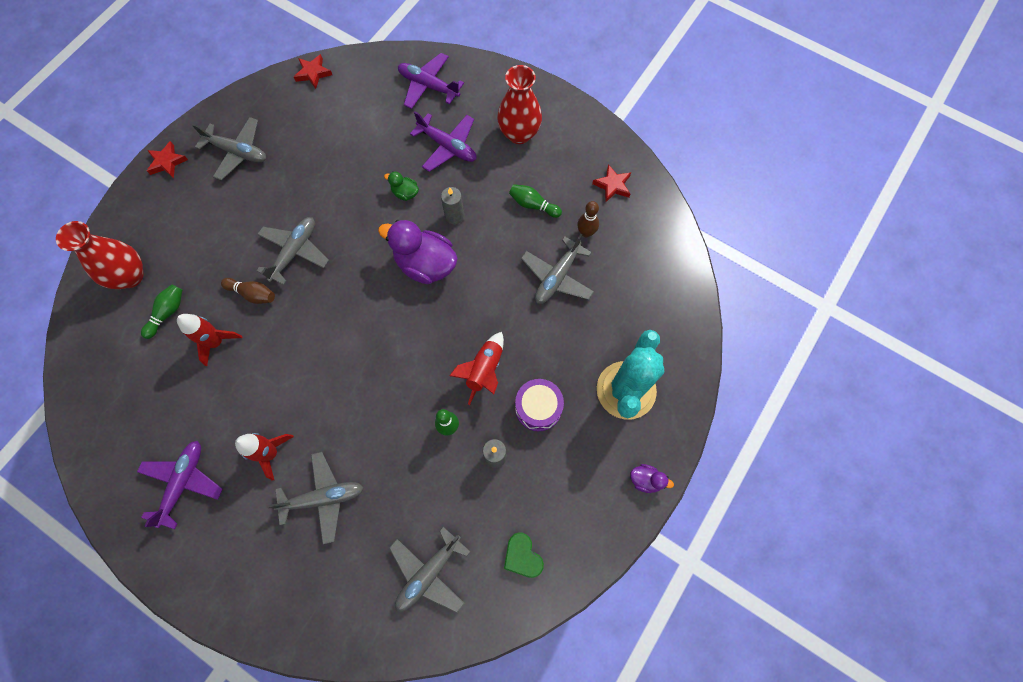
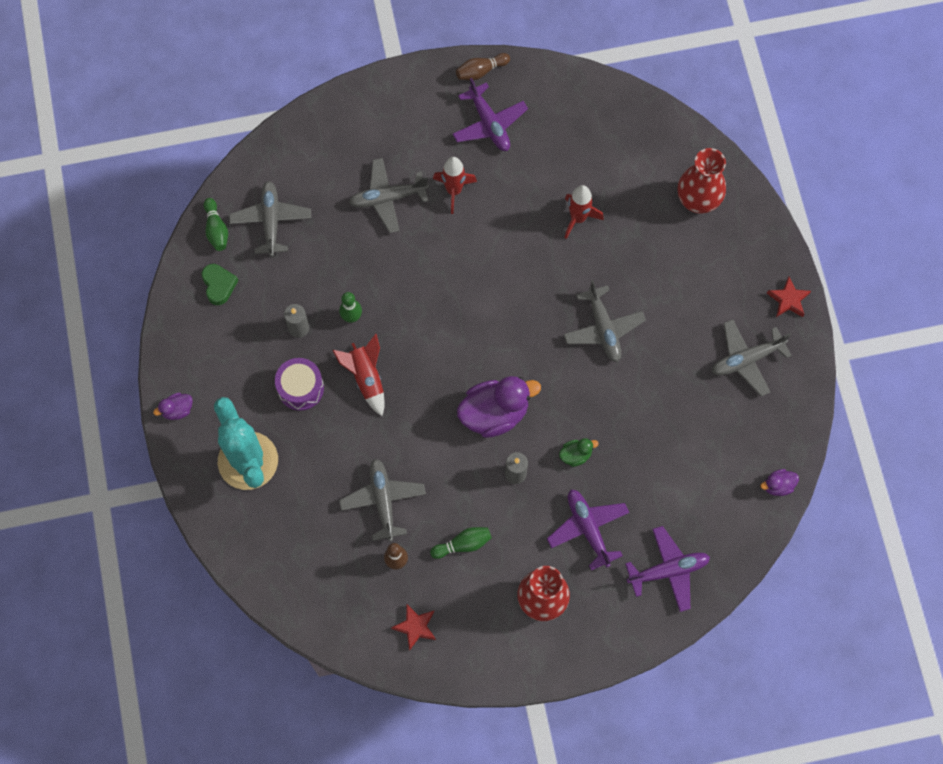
camera: 135 degrees right, 0 degrees up
(167, 313) = (637, 203): green bowling pin -> green bowling pin (216, 229)
(253, 294) = (595, 272): brown bowling pin -> brown bowling pin (481, 71)
(313, 73) = (777, 486): red star -> purple duck
(323, 498) = (388, 198): grey plane -> grey plane turned 45 degrees clockwise
(447, 146) = (588, 529): purple plane -> purple plane turned 75 degrees clockwise
(522, 556) = (219, 285): green heart -> green heart turned 60 degrees clockwise

